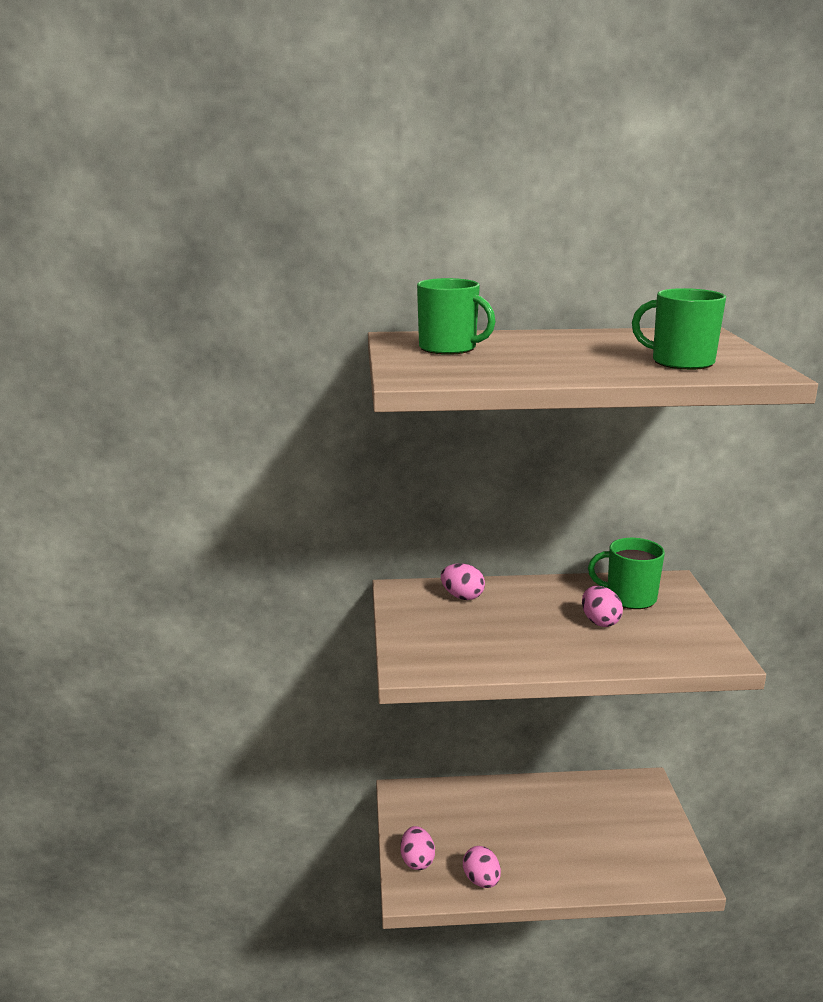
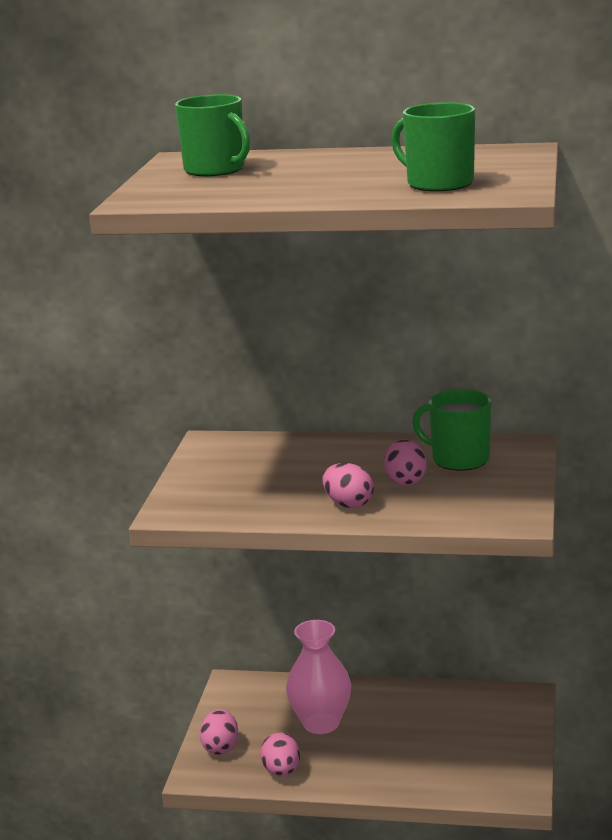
camera: 15 degrees right, 0 degrees up
(462, 596) = (272, 450): pink egg -> pink egg (348, 504)
(493, 826) = (321, 723): none -> pink vase

